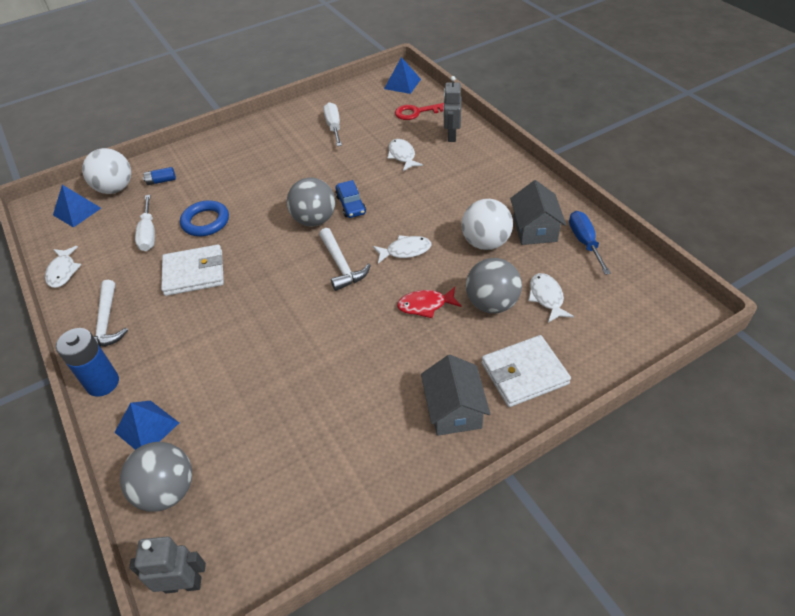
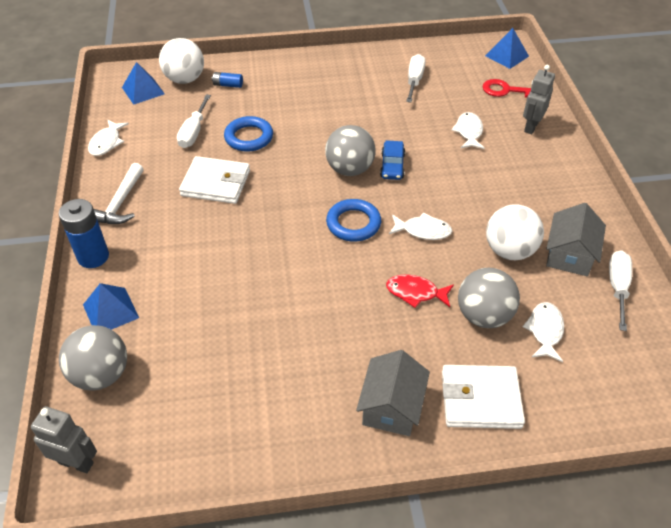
camera: 20 degrees right, 0 degrees up
(341, 265) = (353, 223): white hammer -> blue ring
(584, 242) = (617, 287): blue screwdriver -> white screwdriver

